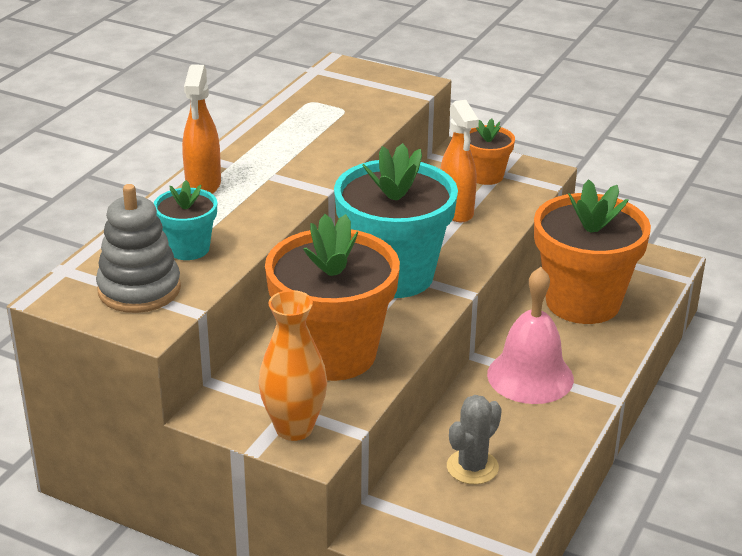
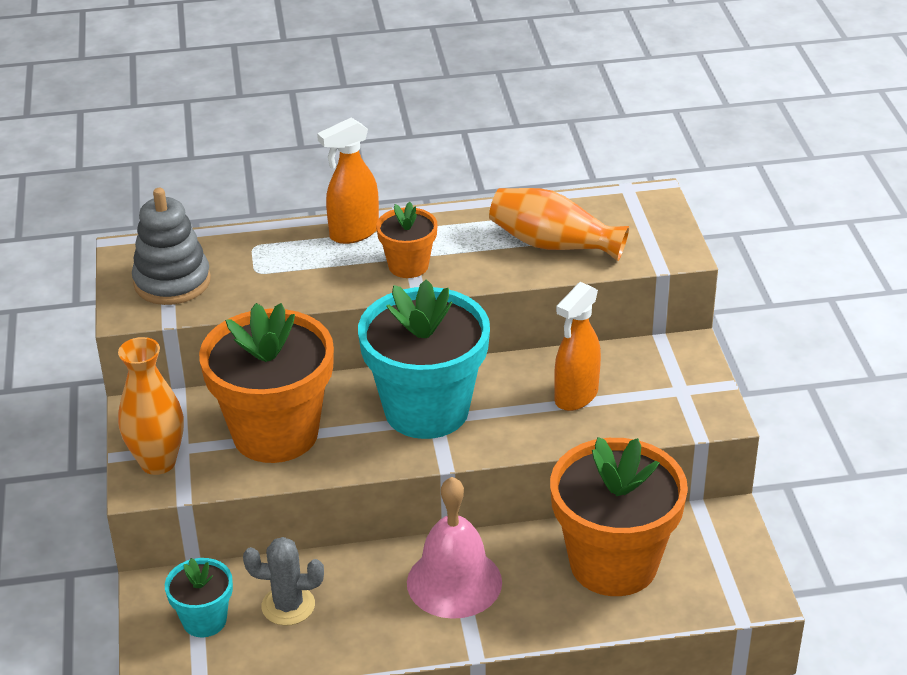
camera: 55 degrees right, 5 degrees up
(188, 248) = (252, 274): turquoise flower pot -> turquoise flower pot (204, 620)
(341, 119) = (553, 244): none -> orange vase
(486, 176) = (663, 385): orange flower pot -> orange flower pot (408, 266)

